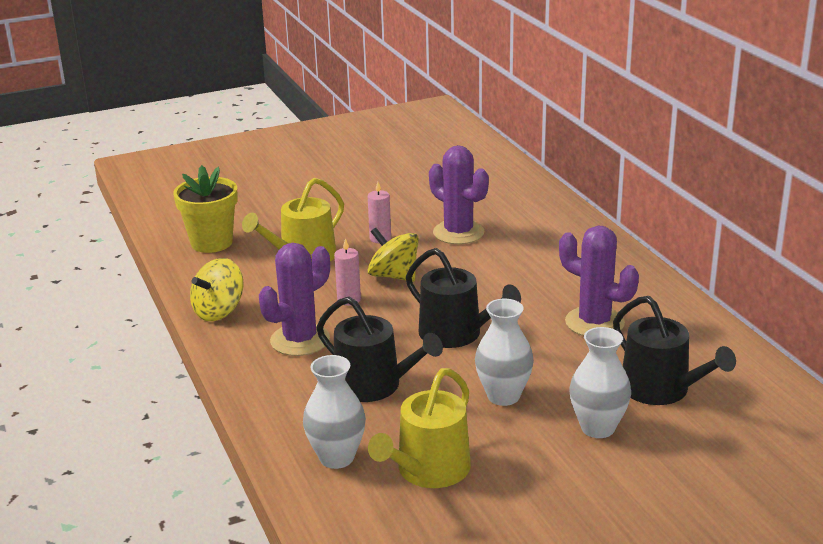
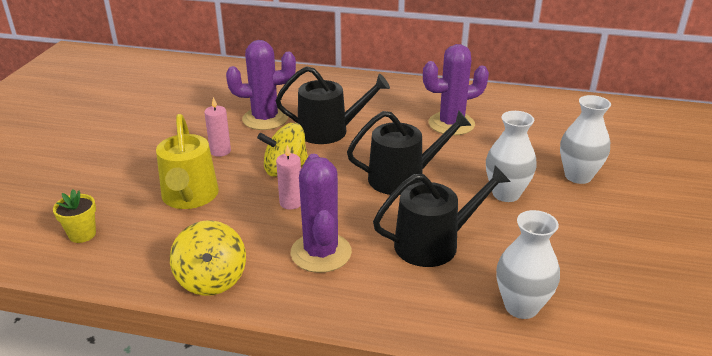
camera: 55 degrees left, 5 degrees up
(211, 243) = (82, 234): yellow flower pot -> yellow flower pot, size x0.55
(428, 471) = (576, 267): yellow watering can -> none
(661, 390) = (554, 137): black watering can -> black watering can (329, 131)

